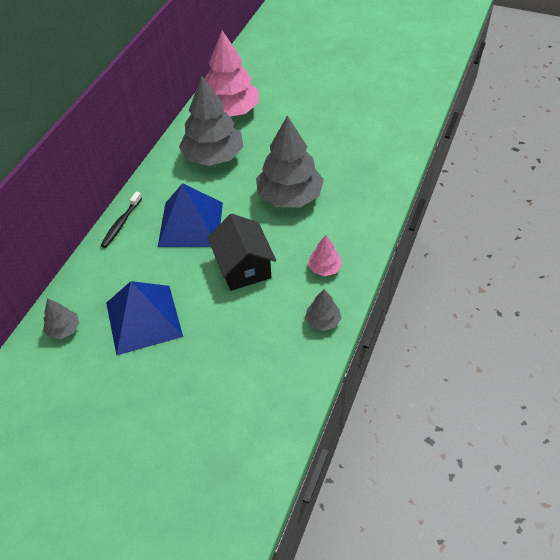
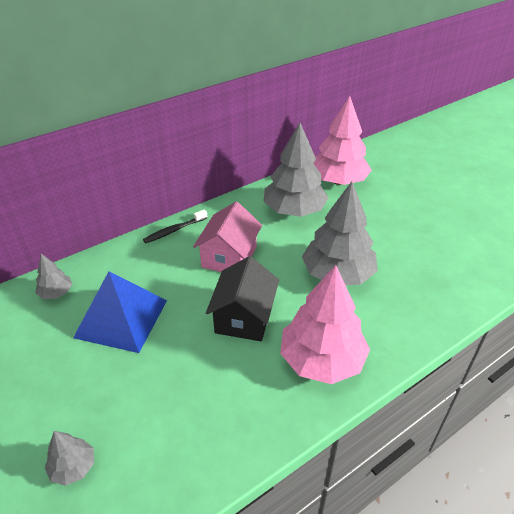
camera: 30 degrees right, 10 degrees down
(191, 224) = (229, 257): blue pyramid -> pink house
(323, 321) = (279, 414): grey tree -> grey tree (73, 467)
(324, 268) = (322, 360): pink tree -> pink tree, size x2.16

